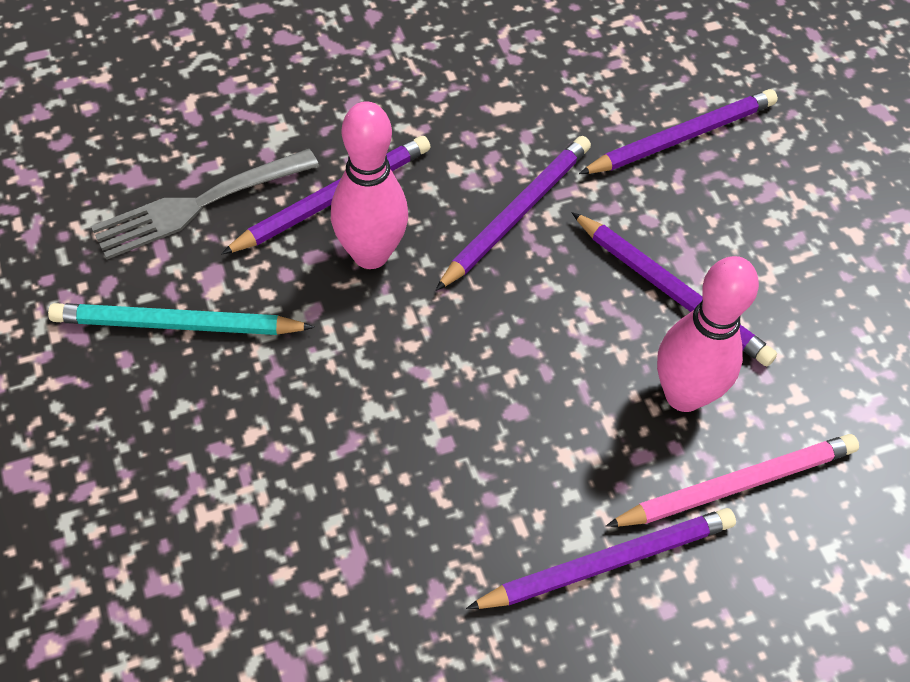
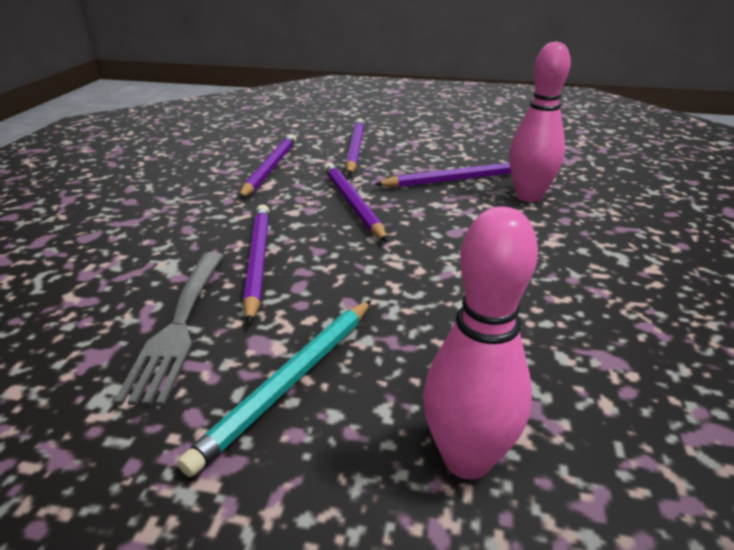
camera: 55 degrees left, 25 degrees down
(370, 254) = (325, 261): pink bowling pin -> pink bowling pin (466, 459)
(607, 562) = (642, 253): purple pencil -> purple pencil (270, 168)
(736, 485) = (599, 201): pink pencil -> none

